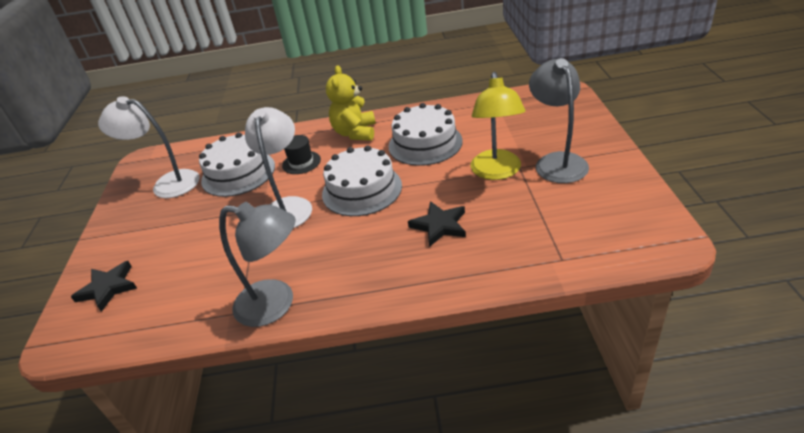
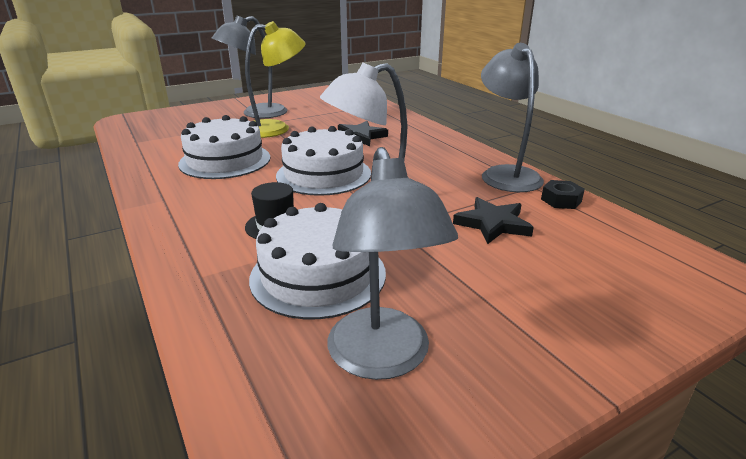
camera: 120 degrees left, 10 degrees down
(108, 288) = (625, 286): black star -> black star (493, 224)
(167, 184) = (383, 359): white lamp -> grey lamp
(205, 318) = (561, 200): none -> black nut
(355, 133) = (193, 205): yellow teddy bear -> none

